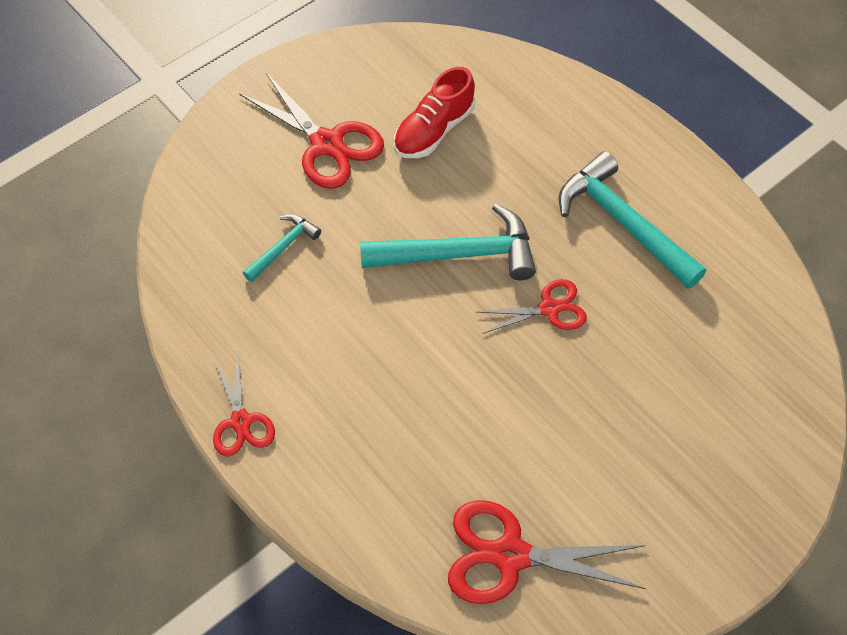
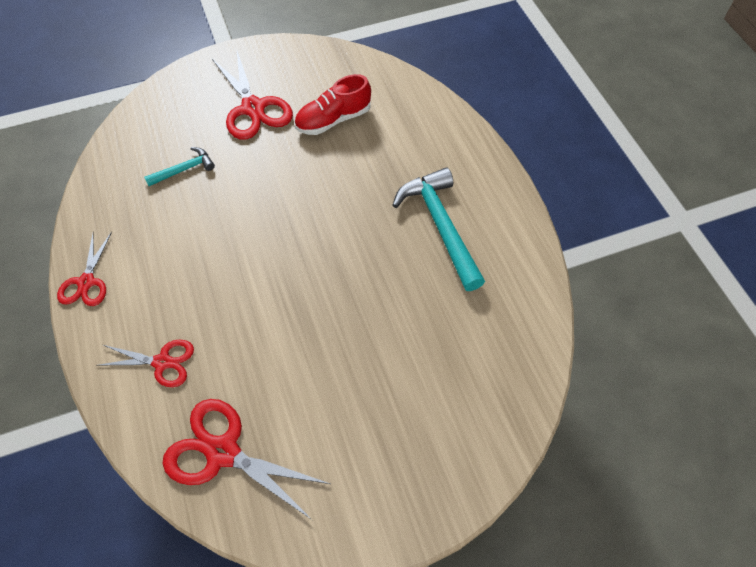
camera: 20 degrees right, 0 degrees up
(459, 254) = (305, 212): turquoise hammer -> none
(549, 309) = (351, 272): red scissors -> red scissors (162, 362)

